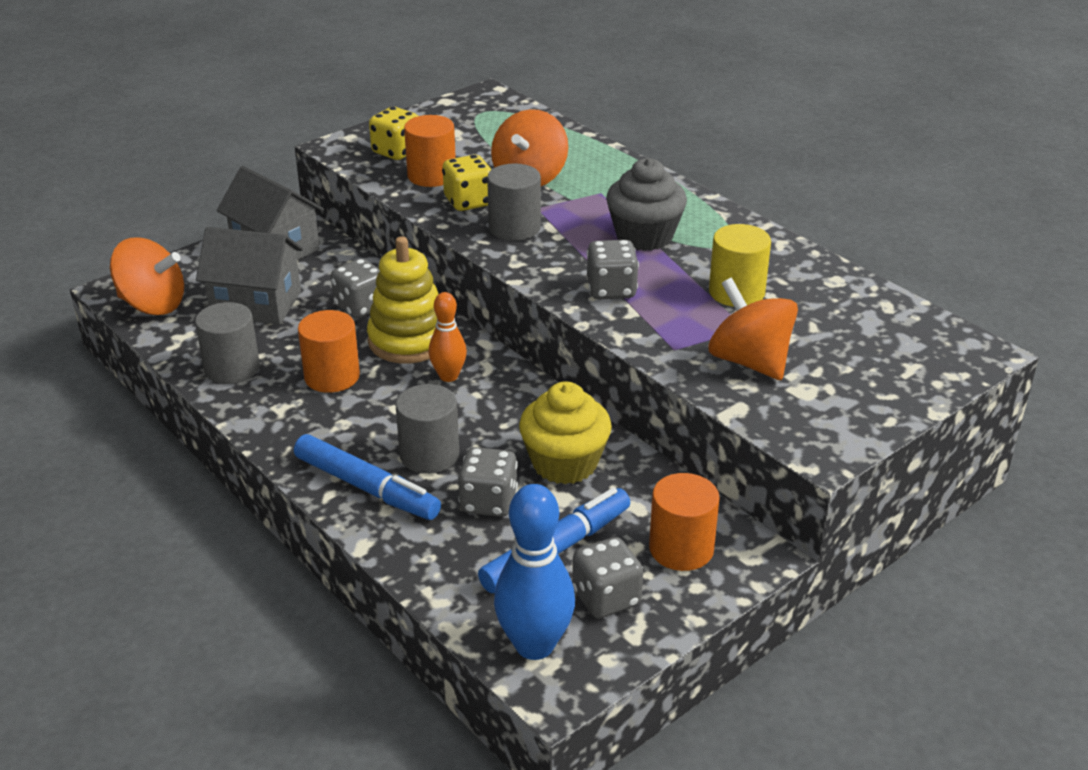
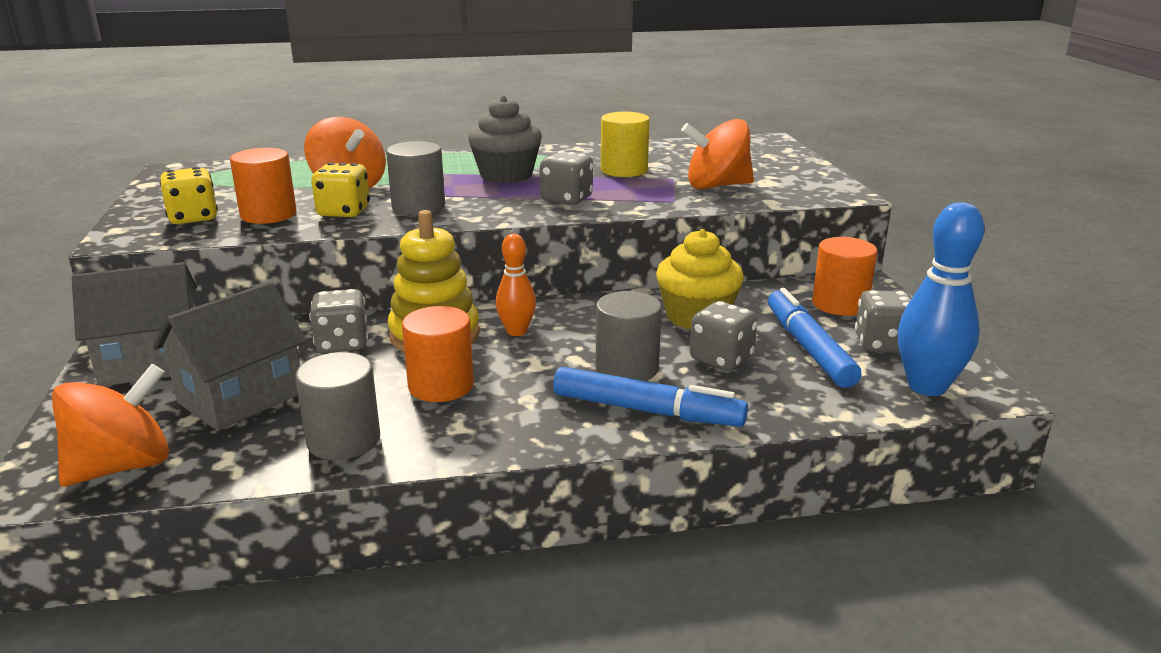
camera: 60 degrees left, 10 degrees down
(366, 487) = (646, 410): blue marker -> blue marker turned 45 degrees clockwise

